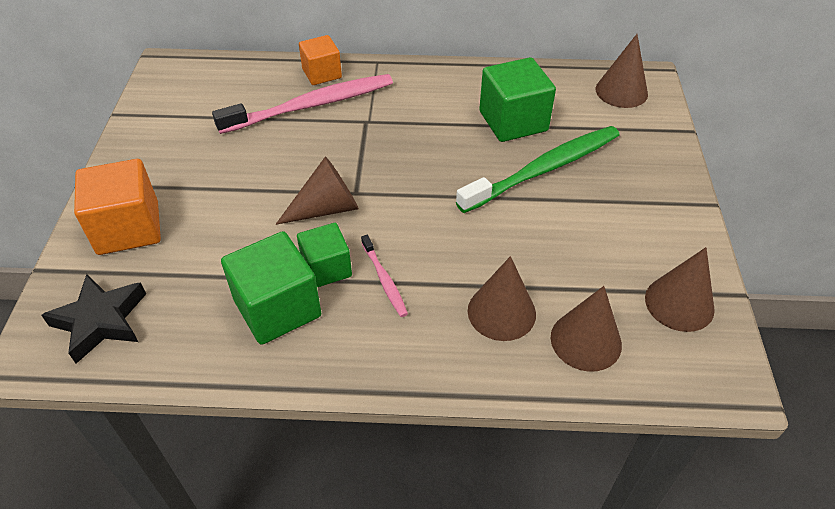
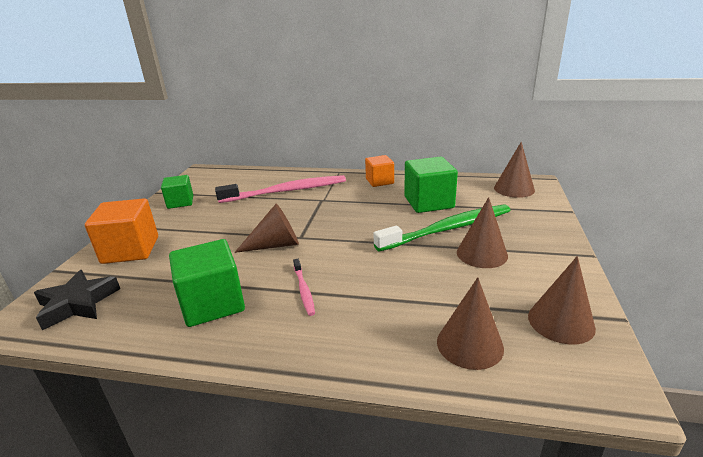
camera: 10 degrees right, 20 degrees down
(322, 73) = (300, 176): orange cube -> orange cube (379, 181)
(326, 268) = (261, 280): green cube -> green cube (180, 202)
(501, 312) = (396, 318): brown cone -> brown cone (482, 254)

